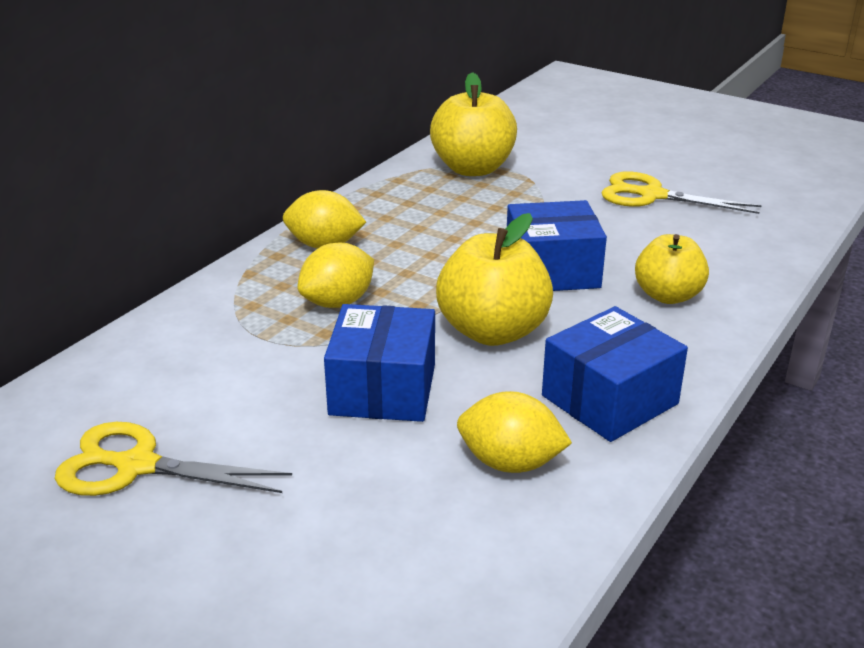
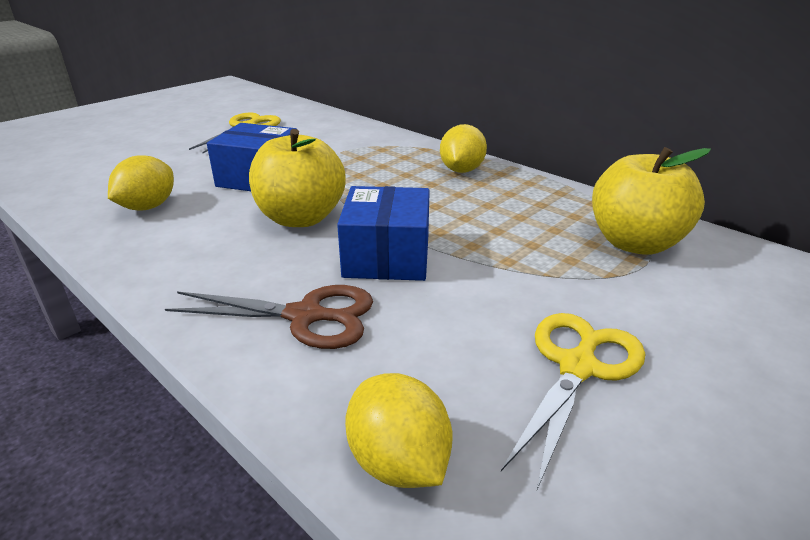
camera: 100 degrees right, 0 degrees up
(338, 302) = (373, 171): yellow lemon -> yellow lemon (398, 462)
(609, 400) = (173, 251): blue box -> none
(668, 296) = (305, 316): yellow apple -> brown scissors

